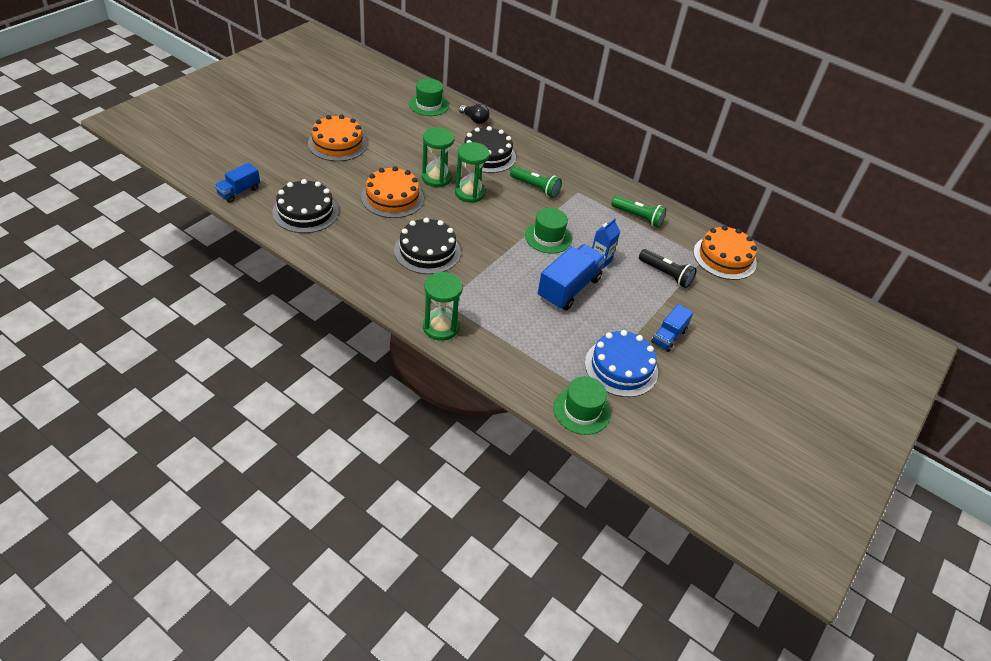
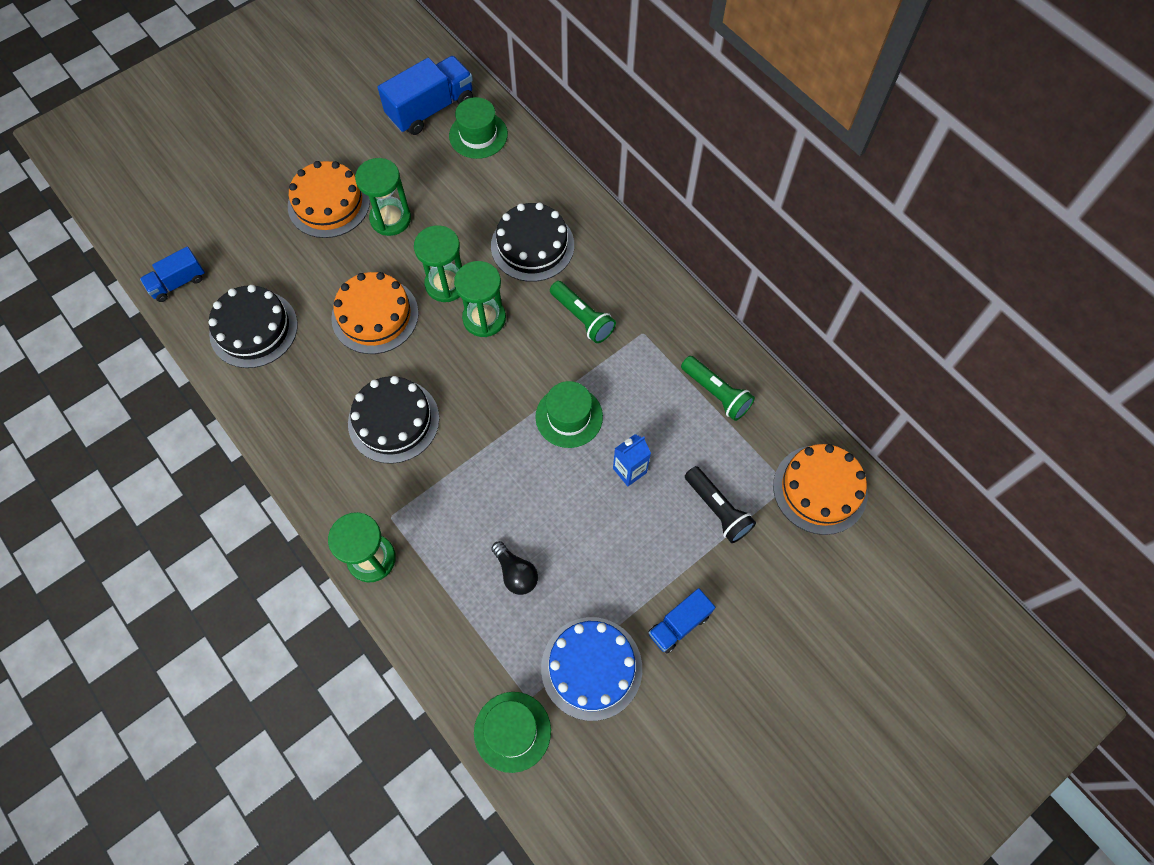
camera: 20 degrees right, 20 degrees up
(384, 148) = (390, 219): none -> green hourglass
(474, 120) = (536, 171): black light bulb -> black light bulb (516, 573)
(569, 288) = (566, 516): blue truck -> blue truck (431, 109)

